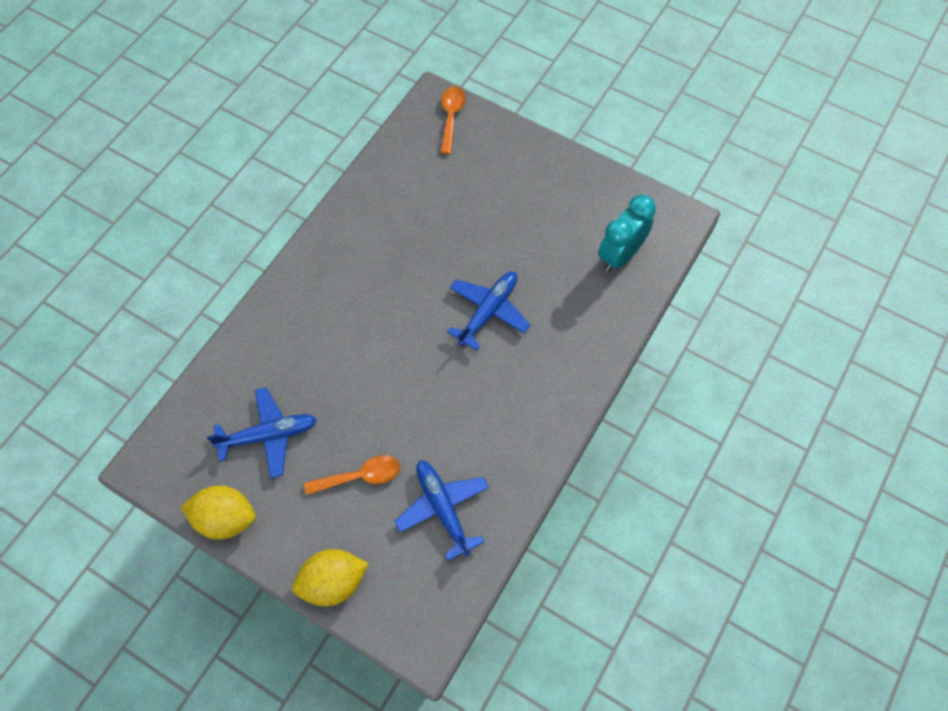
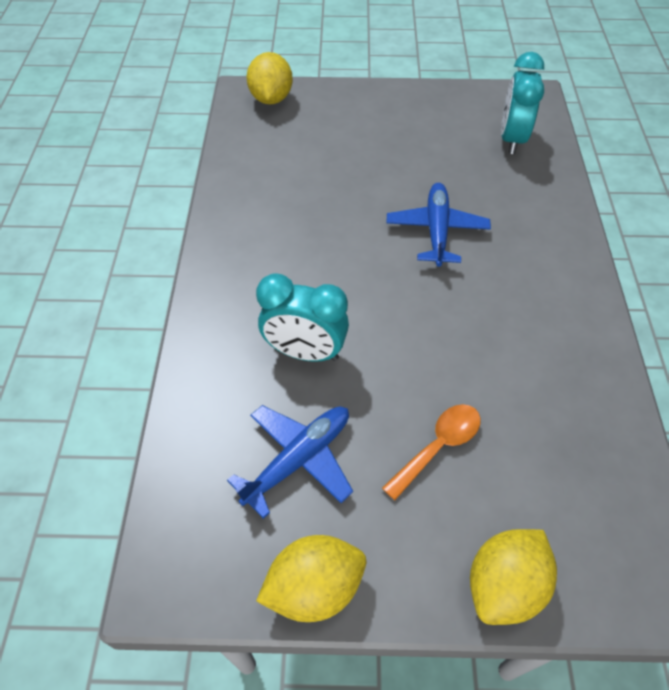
camera: 30 degrees left, 10 degrees down
(323, 362) = (305, 352): none -> turquoise clock
(443, 508) = (552, 431): blue plane -> none
(451, 117) = (271, 99): orange spoon -> yellow lemon

